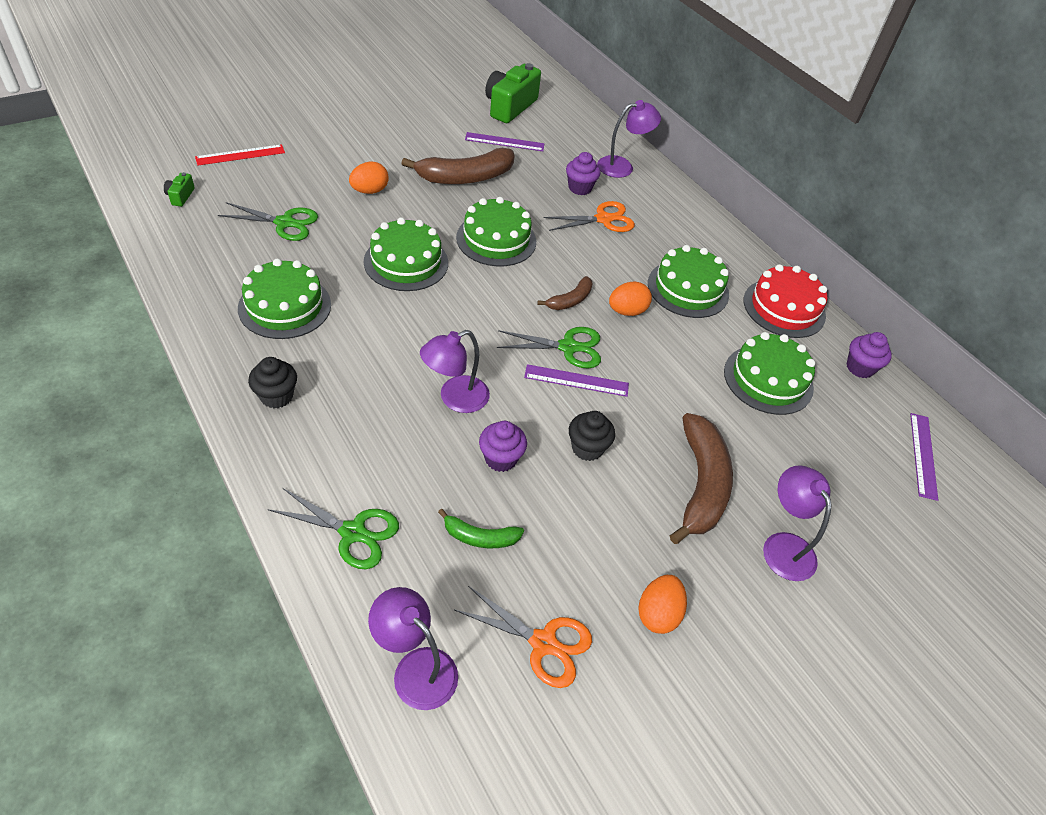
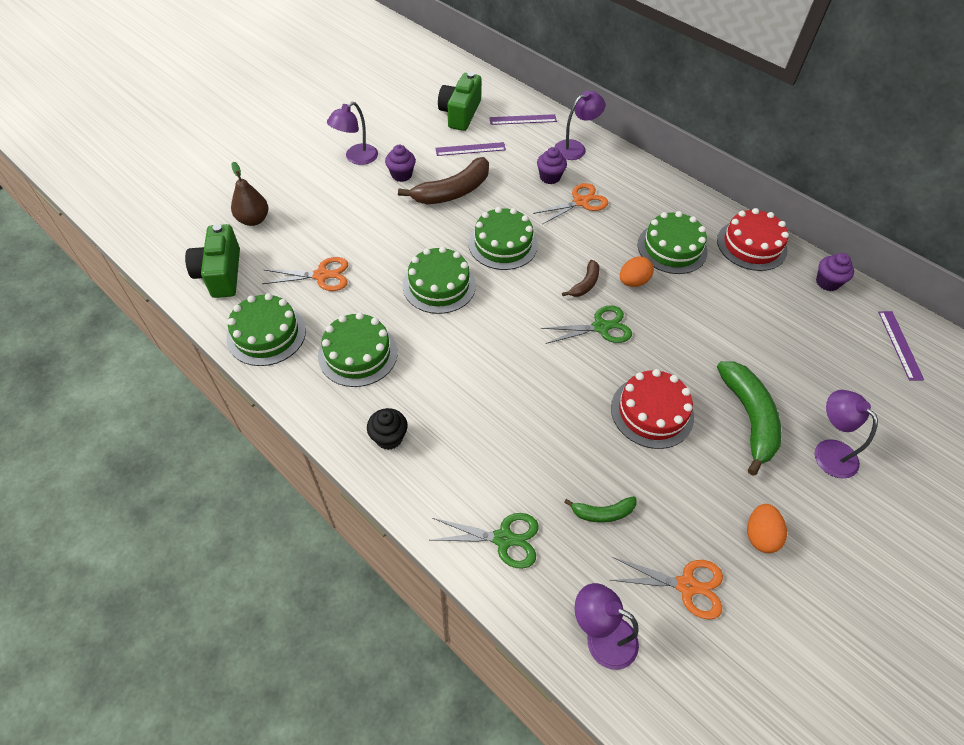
camera: 10 degrees left, 5 degrees up
(180, 196) = (221, 273): green camera -> green camera, size x2.26
(240, 155) = (253, 220): red ruler -> brown pear
(284, 223) = (322, 275): green scissors -> orange scissors
(369, 191) = (379, 226): orange egg -> none
(455, 399) = (532, 398): purple lamp -> purple lamp (356, 158)
(501, 458) = (590, 440): purple cupcake -> purple cupcake (401, 175)
(576, 380) = (619, 355): purple ruler -> purple ruler (523, 119)
(587, 448) = (652, 412): black cupcake -> red cake
(700, 484) = (748, 418): brown banana -> green banana
(768, 379) = (763, 312): green cake -> green cake (266, 334)

